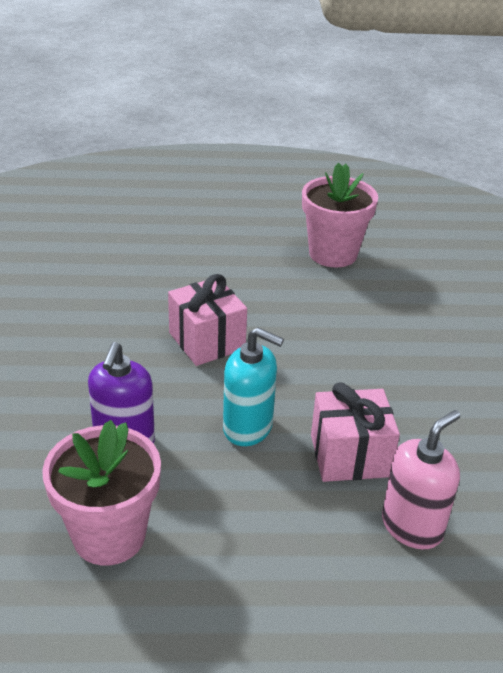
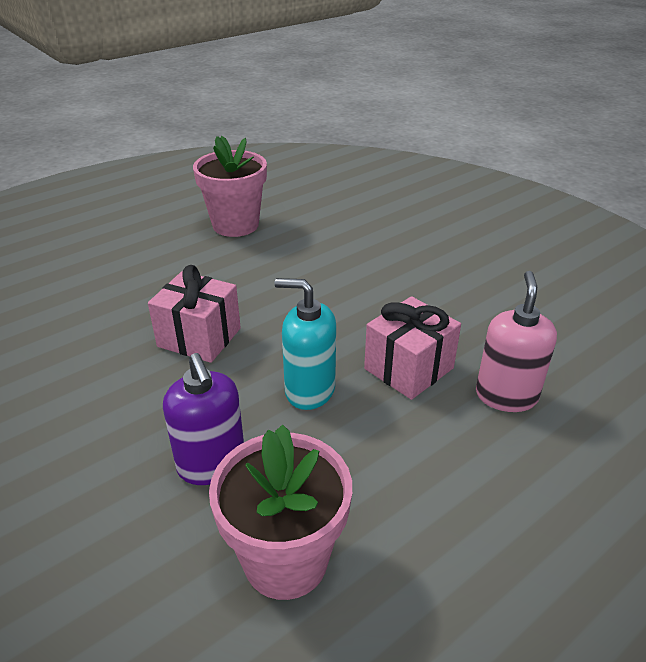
camera: 35 degrees left, 0 degrees up
(248, 428) = (309, 390): turquoise soap dispenser -> turquoise soap dispenser turned 150 degrees counterclockwise

